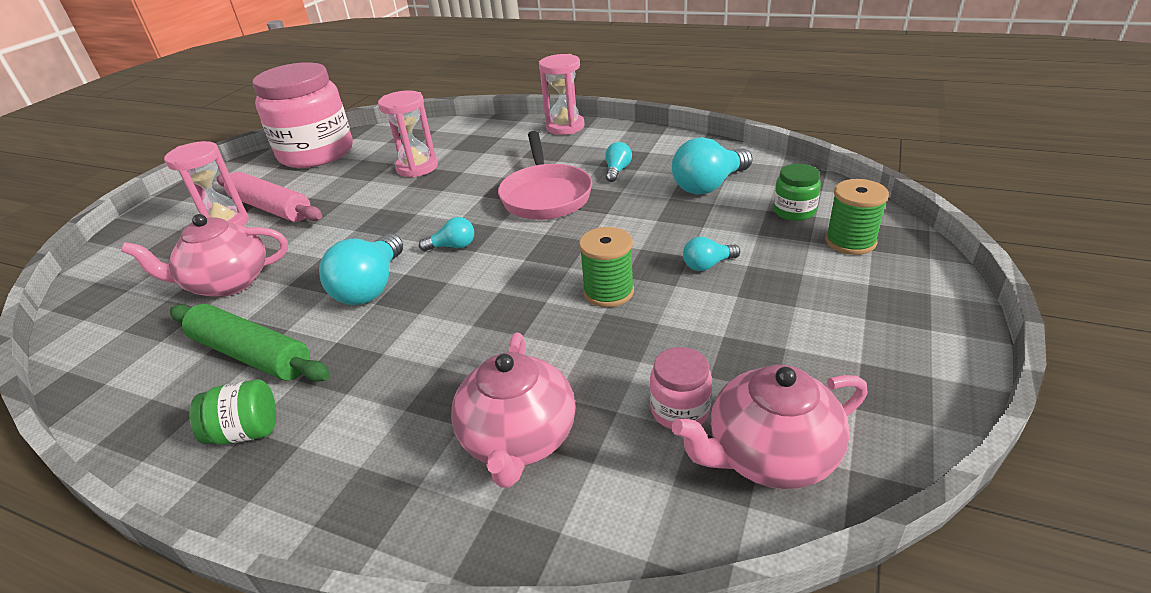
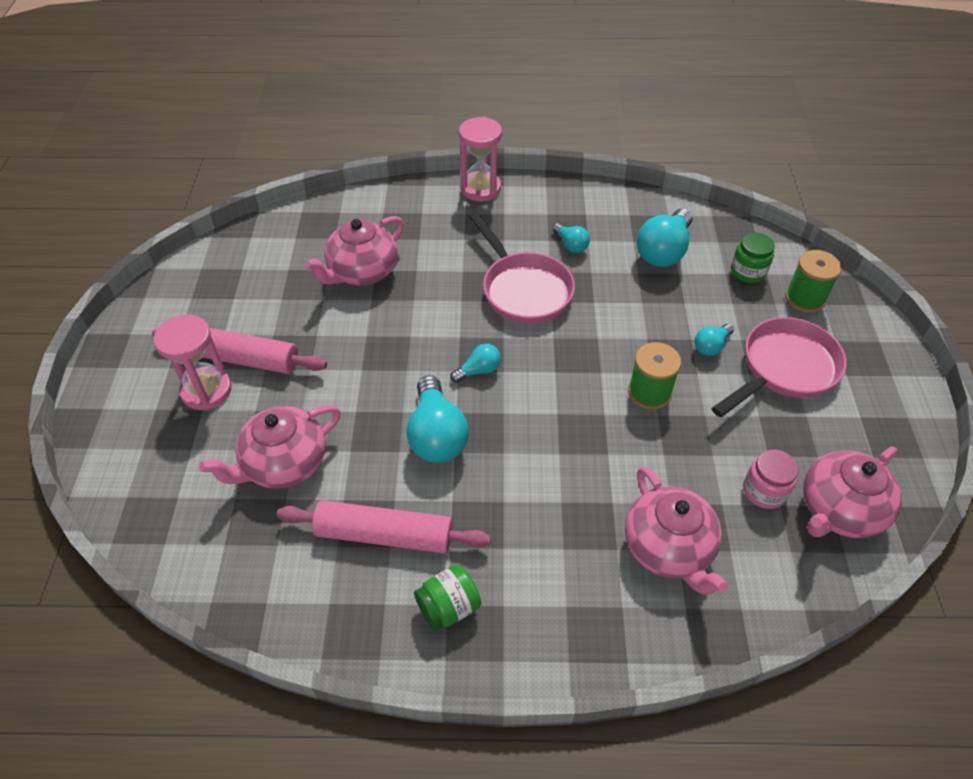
camera: 25 degrees left, 15 degrees up
(251, 354) = (384, 535): green rolling pin -> pink rolling pin
(316, 153) = (224, 268): pink jar -> none
(417, 167) = (362, 272): pink hourglass -> pink teapot
(617, 171) = (571, 245): turquoise light bulb -> turquoise light bulb turned 150 degrees clockwise
(784, 298) = (784, 369): none -> pink pan

